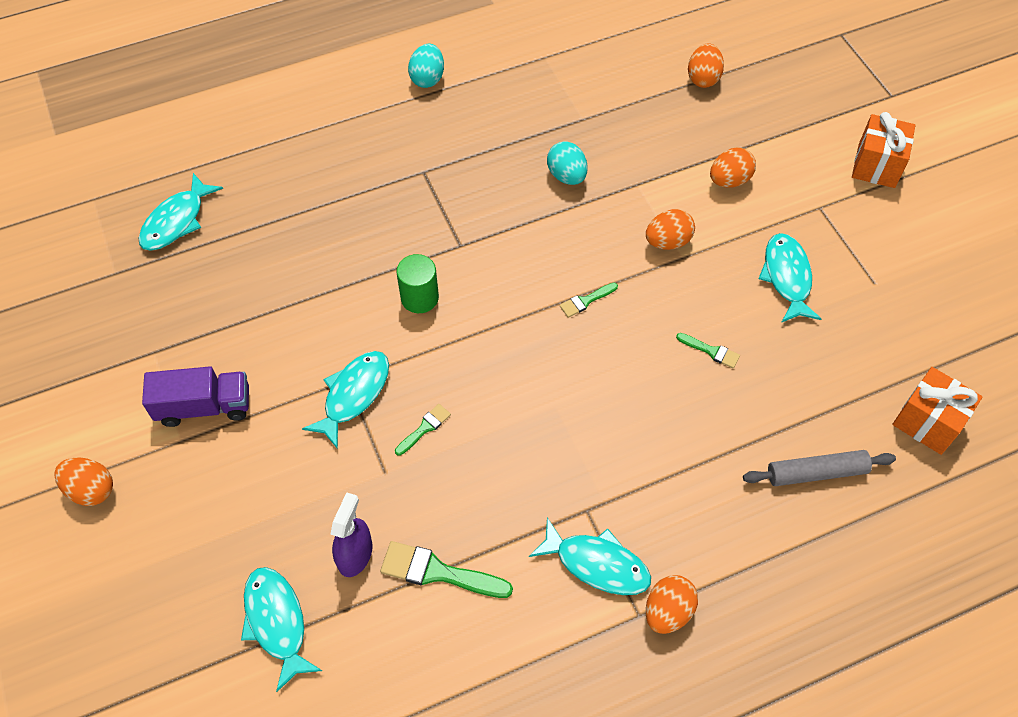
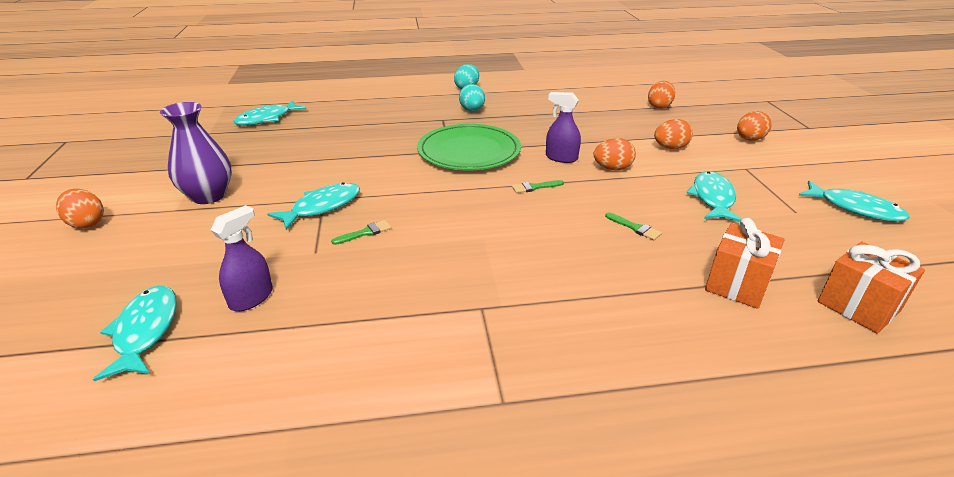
camera: 15 degrees right, 25 degrees down
(204, 406) = (208, 196): purple truck -> purple vase
(419, 298) = (405, 169): green cylinder -> none
(438, 572) = (316, 324): green brush -> none
(485, 242) = (469, 151): none -> green plate
(566, 176) = (544, 132): turquoise egg -> turquoise egg (472, 110)
(597, 564) = (474, 349): turquoise fish -> turquoise fish (855, 208)
(602, 232) = (561, 158): none -> purple spray bottle
(667, 611) = (537, 405): orange egg -> orange egg (749, 139)
(816, 472) = (730, 323): grey rolling pin -> none
(876, 165) = (796, 155): orange gift -> orange gift (737, 284)

